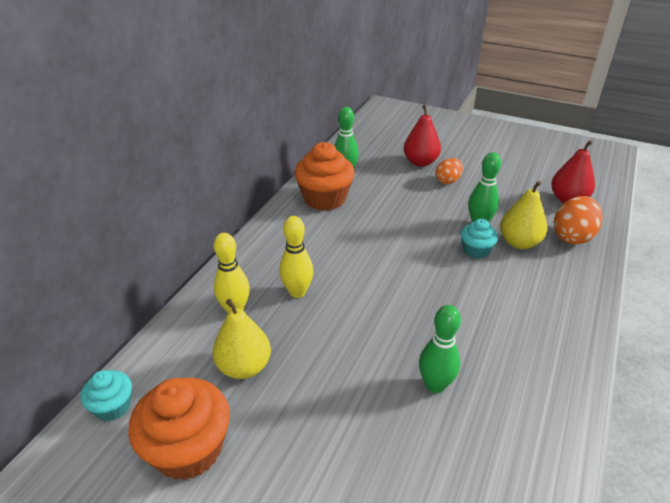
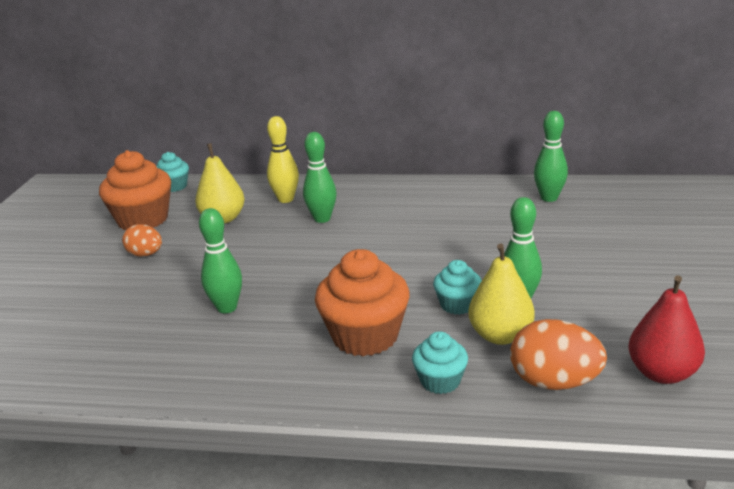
camera: 75 degrees right, 10 degrees down
(297, 292) = (322, 219): yellow bowling pin -> green bowling pin
(324, 198) = (484, 198): orange cupcake -> orange cupcake (365, 336)
(420, 162) = (631, 238): red pear -> none
(448, 181) = (604, 264): orange egg -> orange egg (145, 254)
(566, 280) = (440, 381): none -> turquoise cupcake

